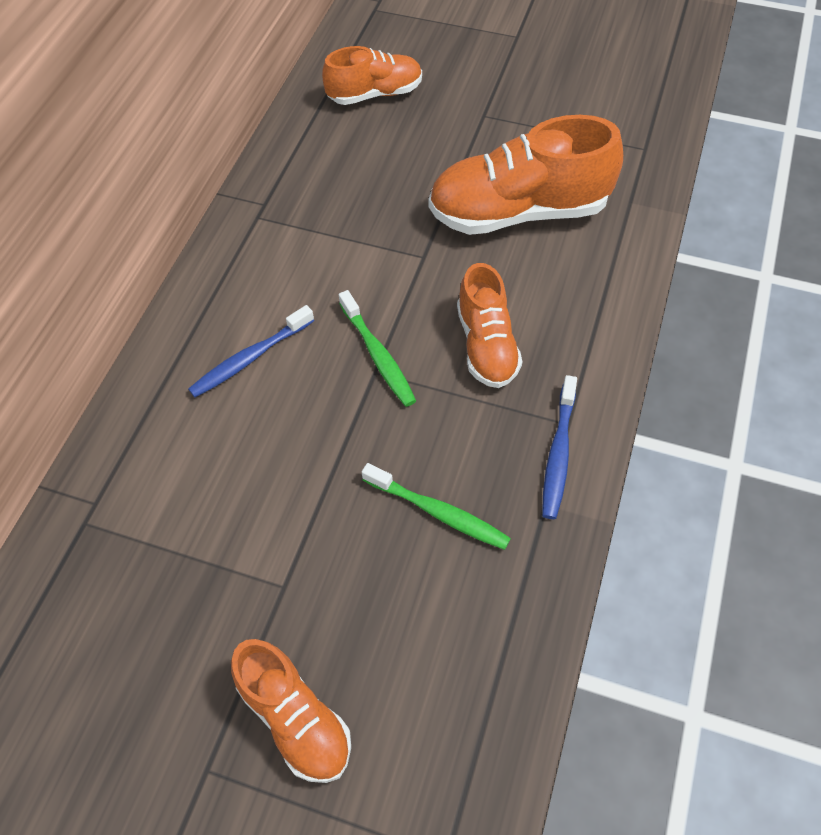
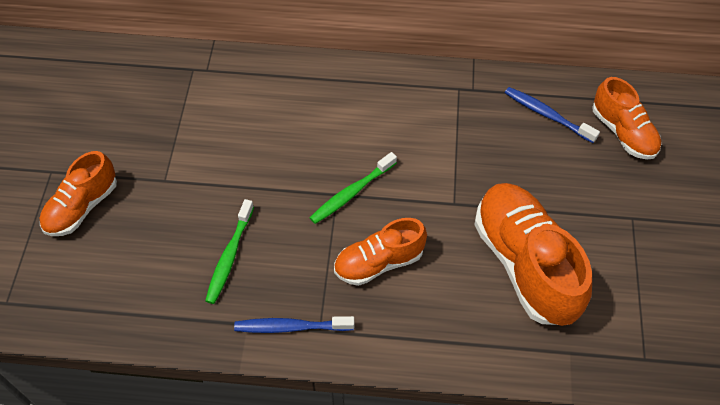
camera: 75 degrees right, 0 degrees up
(250, 358) = (330, 118): blue toothbrush -> blue toothbrush (547, 115)

